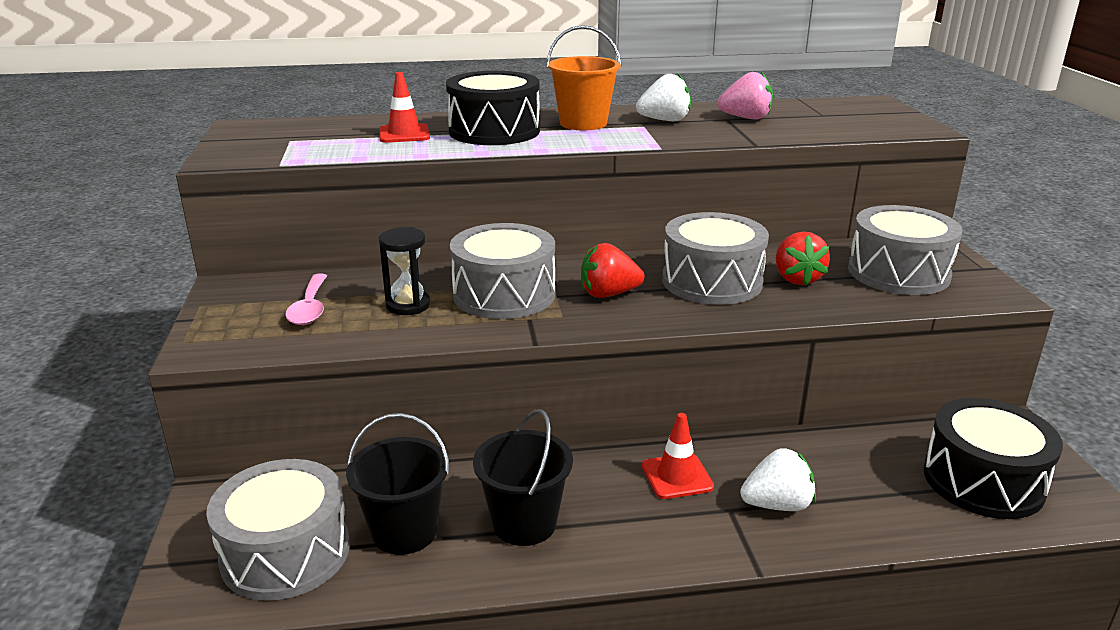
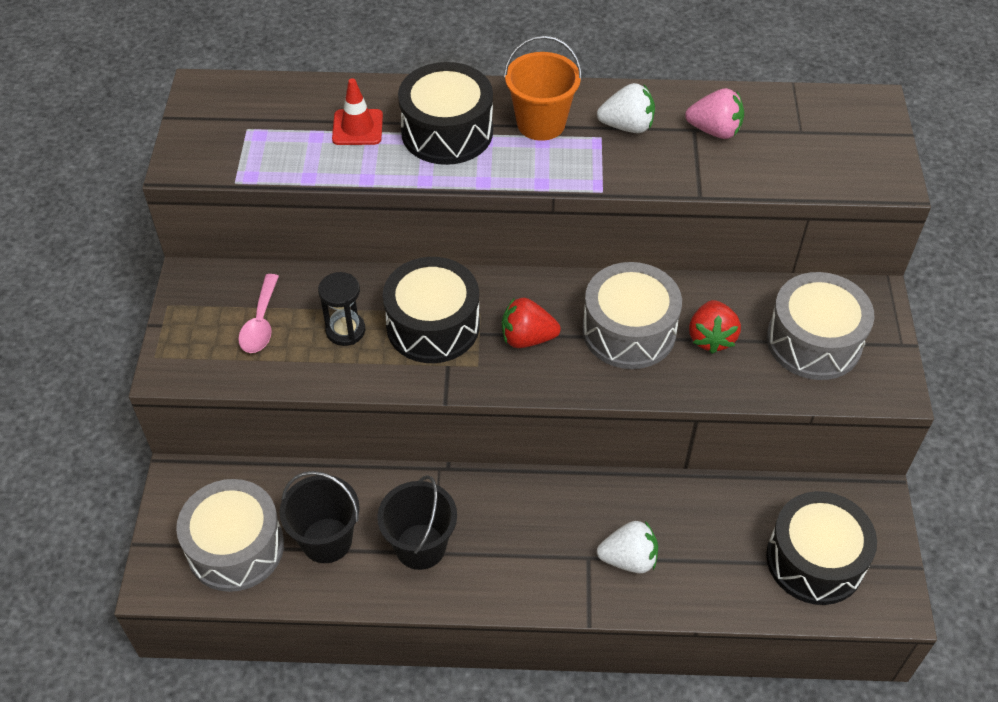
camera: 10 degrees right, 25 degrees up
(504, 294) = (433, 325): grey drum -> black drum
(677, 476) = (556, 515): red traffic cone -> none

